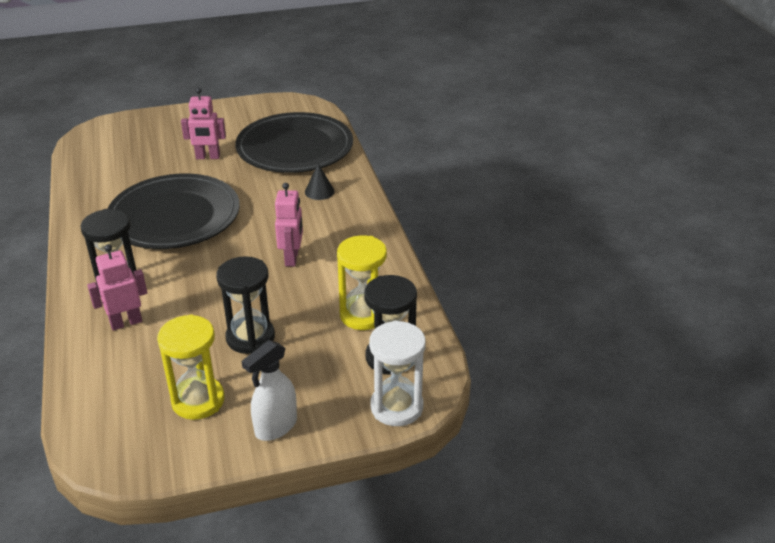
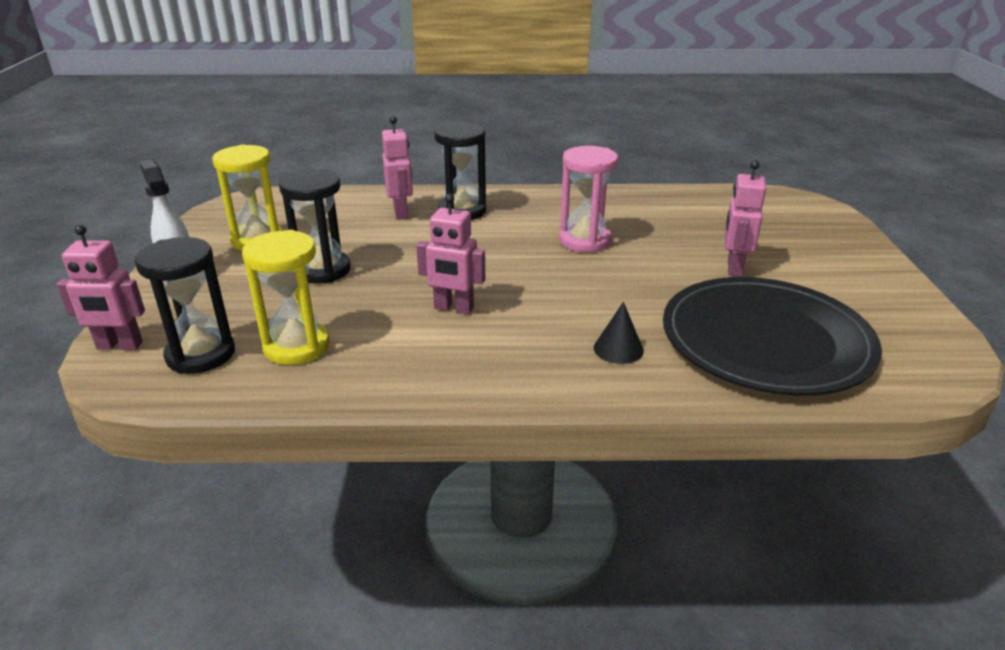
camera: 105 degrees right, 5 degrees down
(174, 216) = (584, 241): black plate -> pink hourglass
(396, 407) = (119, 346): white hourglass -> pink robot

